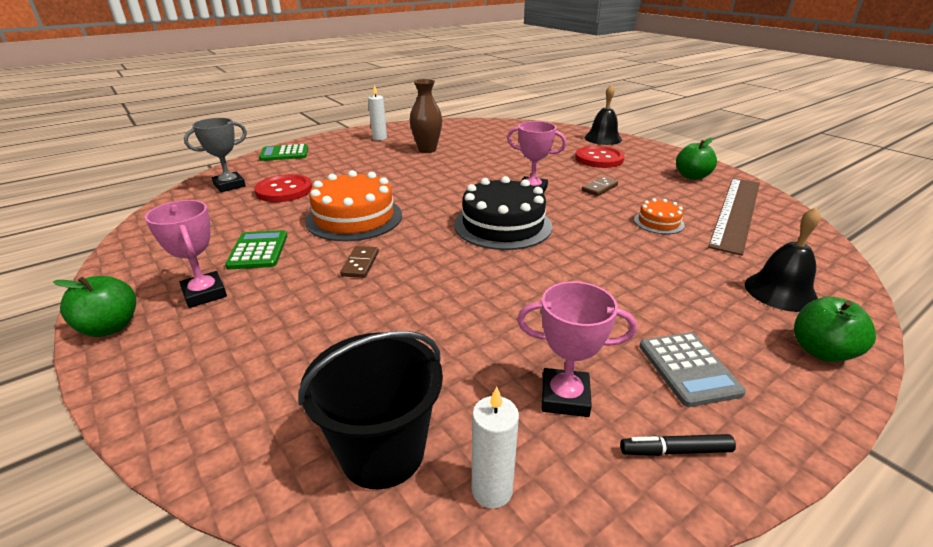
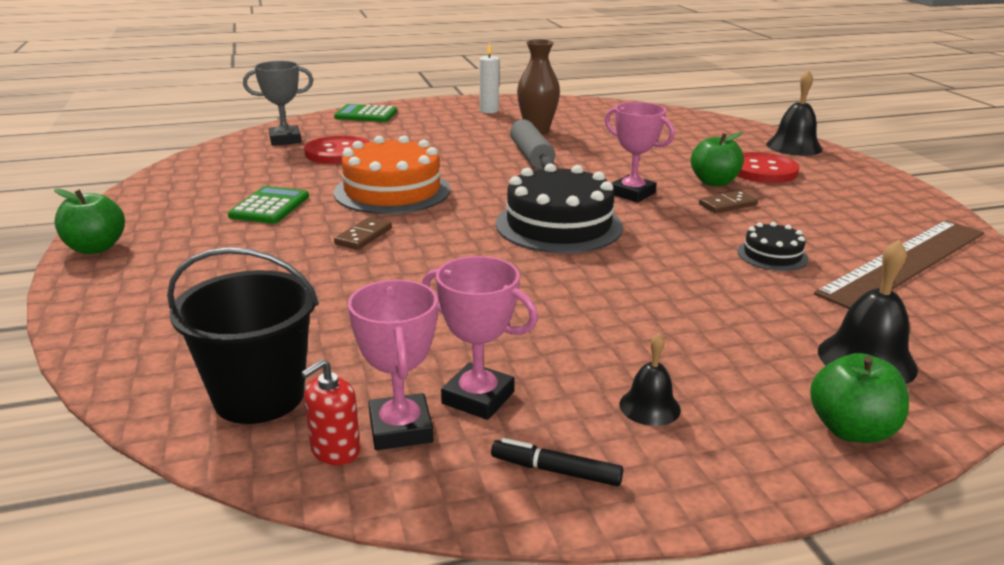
camera: 20 degrees right, 5 degrees down
(204, 294) = (193, 236): pink trophy -> pink trophy (400, 429)
(438, 170) = (531, 156): none -> grey rolling pin
(492, 490) = (335, 450): white candle -> red soap dispenser
(658, 222) = (772, 255): orange cake -> black cake
(688, 369) = (649, 406): grey calculator -> black bell
(692, 176) = (883, 210): green apple -> green apple (714, 182)

